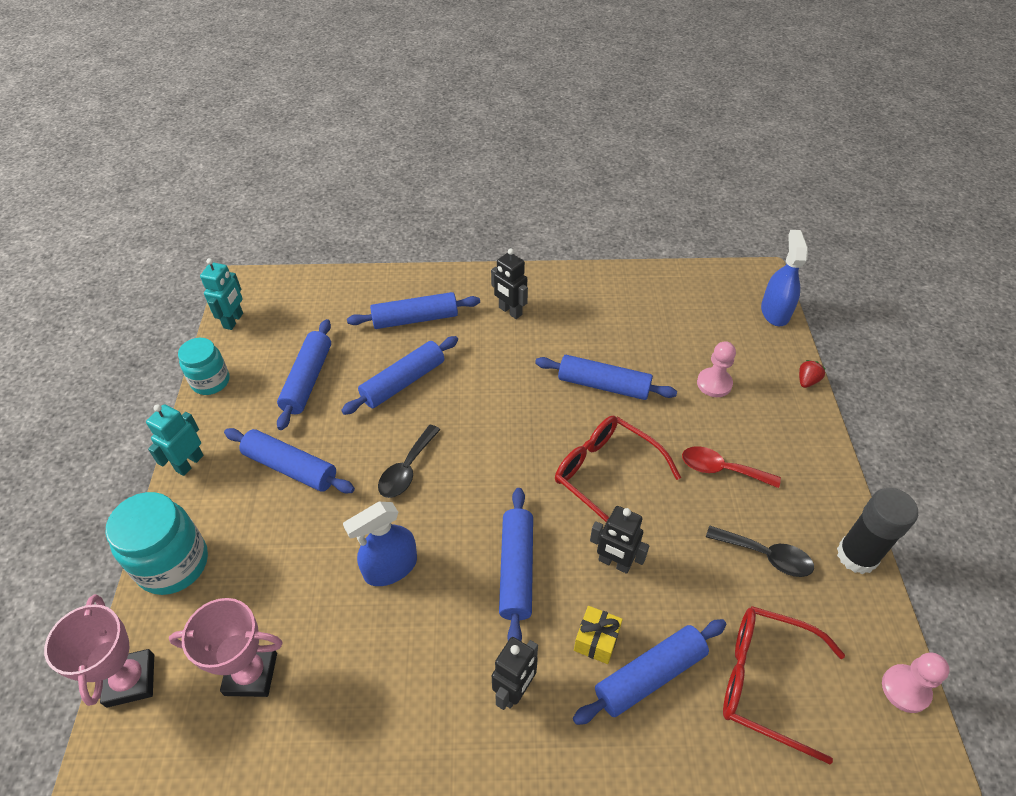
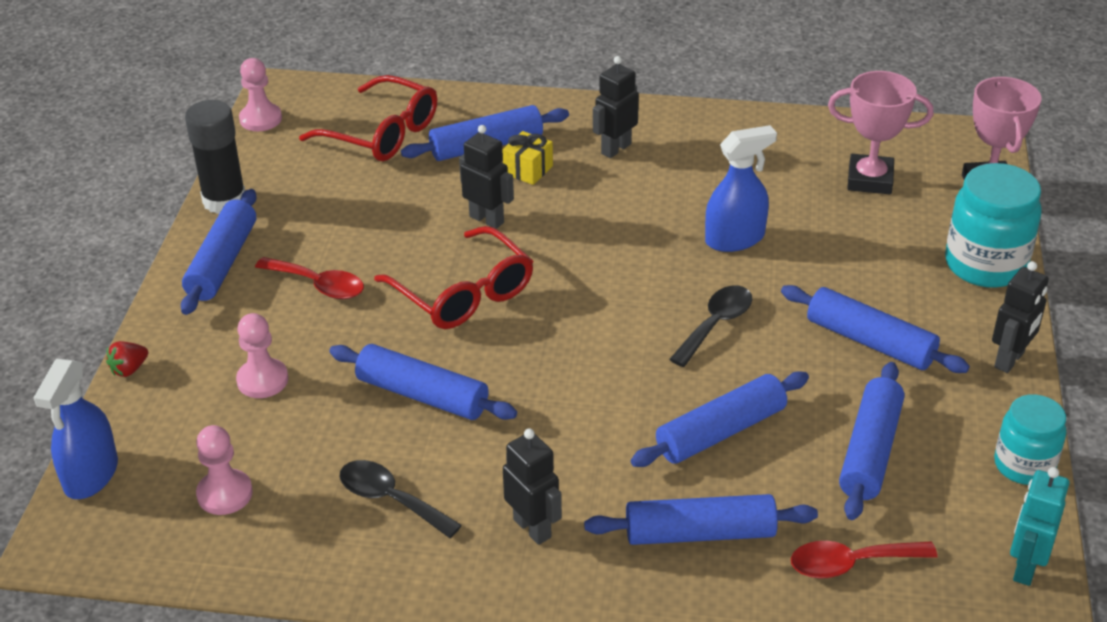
camera: 170 degrees left, 10 degrees down
(189, 463) = (1009, 360): turquoise robot -> black robot
(331, 312) = (850, 563): none -> red spoon
(516, 569) = (596, 224): blue rolling pin -> blue rolling pin (223, 262)
(691, 310) = (225, 494): none -> pink pawn
(766, 556) = (321, 209): black spoon -> black spoon (390, 499)

